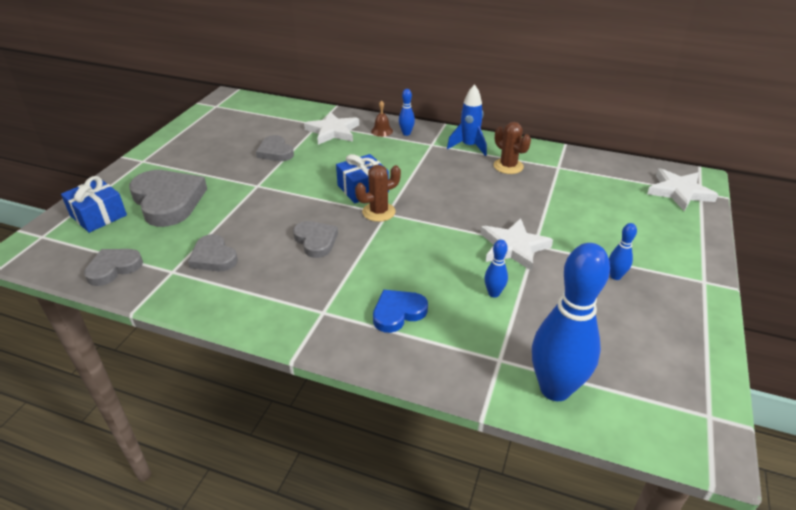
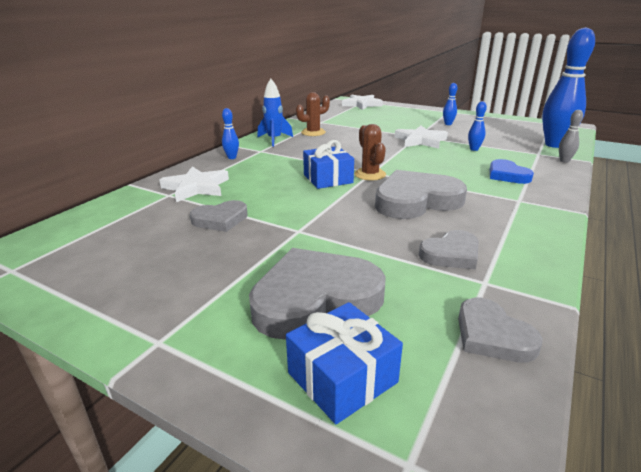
camera: 80 degrees left, 10 degrees down
(316, 241) = (416, 200): grey heart -> grey heart, size x1.79
(382, 131) = (217, 166): brown bell -> none
(472, 382) = (564, 161): none -> grey bowling pin

